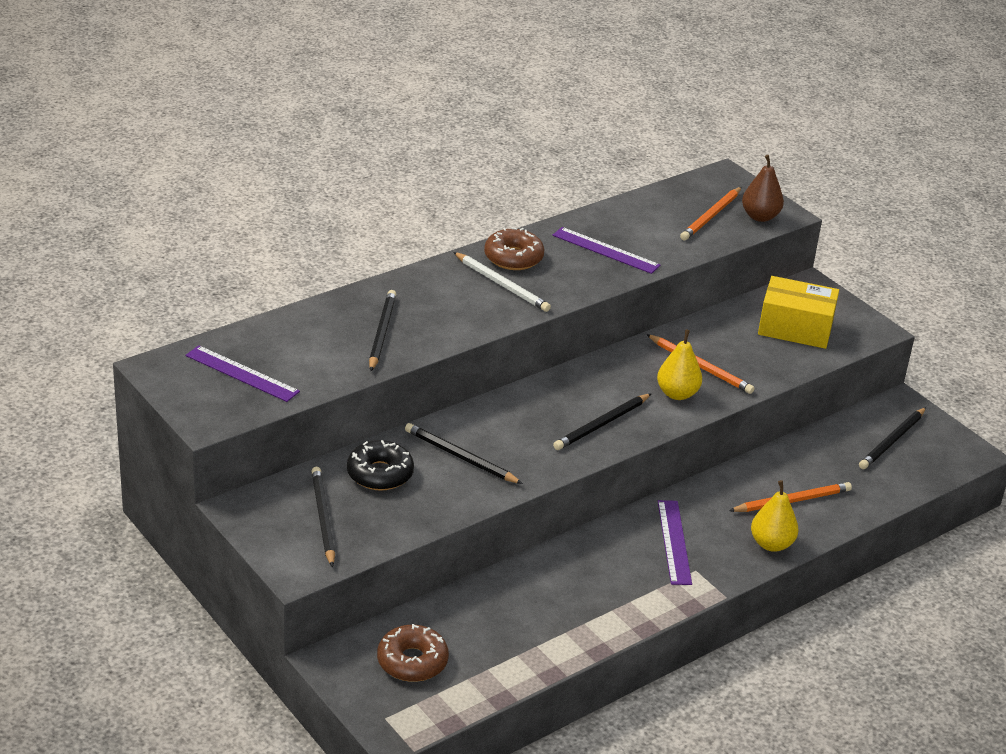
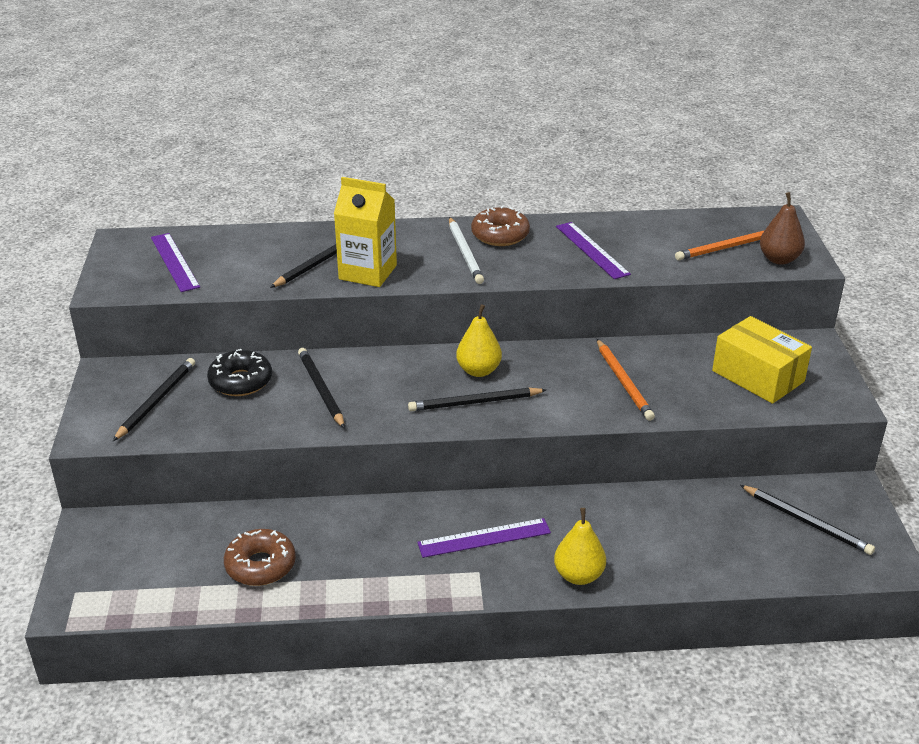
camera: 35 degrees right, 0 degrees up
(412, 661) = (148, 553): brown donut -> brown donut (260, 565)
(437, 329) = (368, 272): none -> yellow carton
(674, 542) = (484, 538): purple ruler -> purple ruler turned 45 degrees clockwise
(677, 394) = (575, 398): yellow pear -> yellow pear (478, 371)
(792, 501) = (641, 542): orange pencil -> none
(892, 441) = (807, 522): black pencil -> black pencil turned 120 degrees counterclockwise

